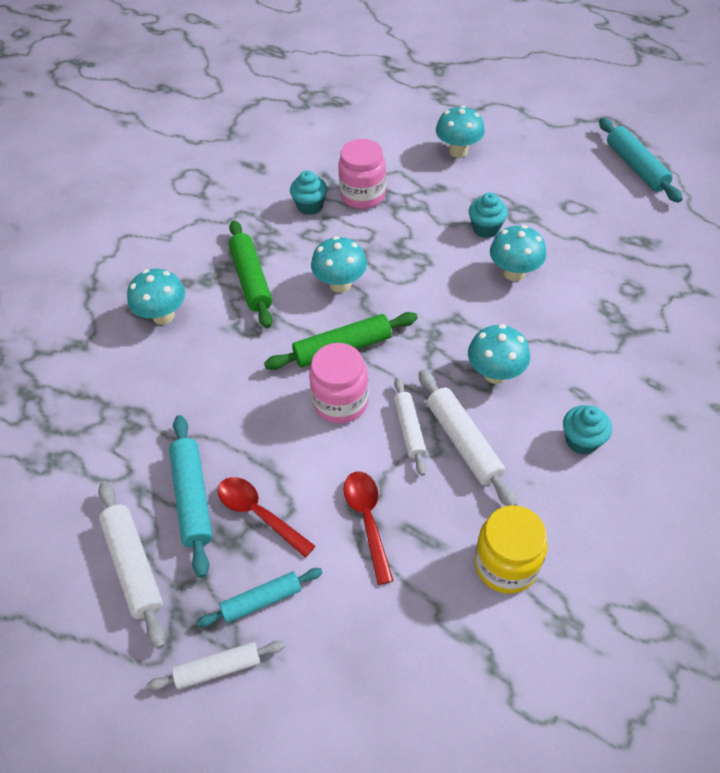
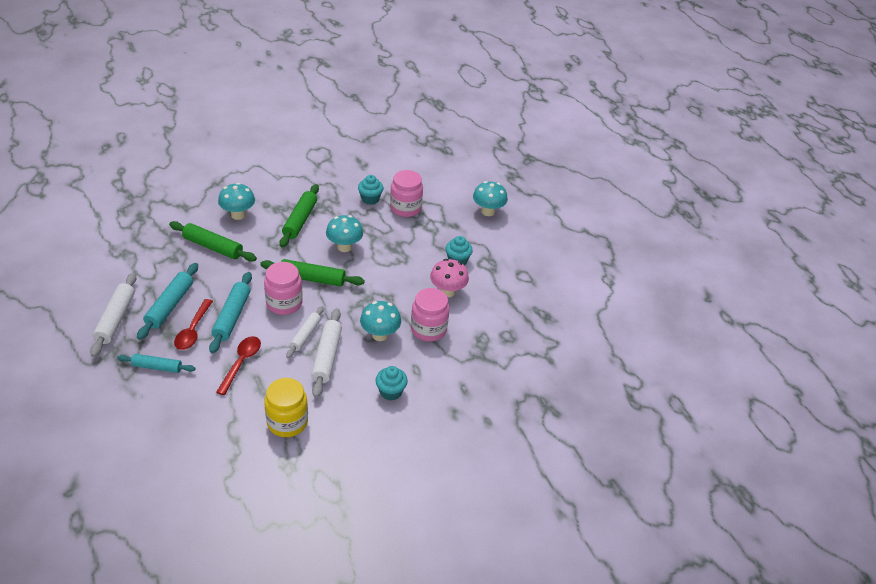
camera: 25 degrees right, 10 degrees down
(172, 379) = (213, 247): none -> green rolling pin
(218, 668) = (111, 382): white rolling pin -> none
(259, 514) = (193, 330): red spoon -> red spoon turned 150 degrees counterclockwise
(514, 273) = (447, 291): turquoise mushroom -> pink mushroom
(541, 333) = (428, 329): none -> pink jar
(635, 167) = (590, 274): turquoise rolling pin -> turquoise rolling pin (232, 316)

